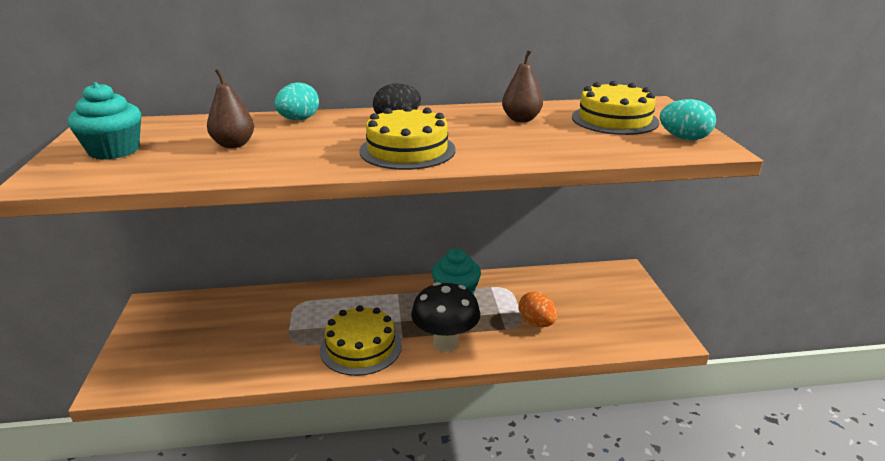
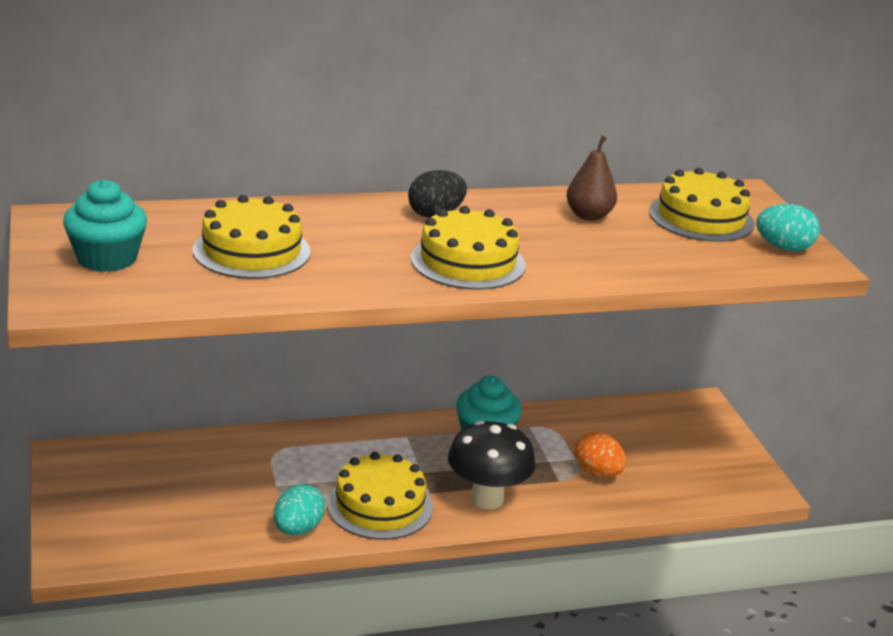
camera: 10 degrees left, 0 degrees up
(234, 144) = (251, 251): brown pear -> yellow cake
(298, 119) = (309, 212): turquoise egg -> turquoise egg (298, 529)

